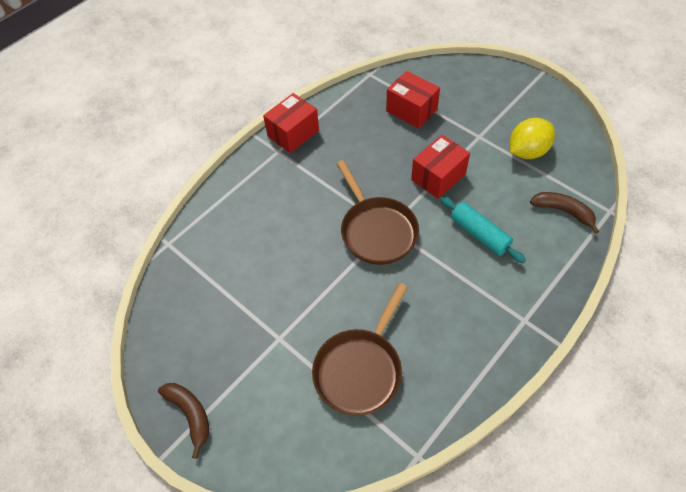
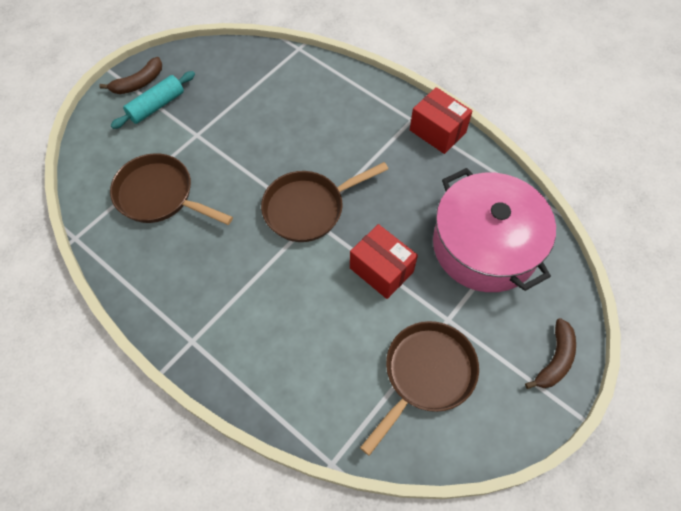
camera: 85 degrees right, 5 degrees up
(411, 110) = (485, 246): red box -> pink pot
(479, 234) = (301, 307): turquoise rolling pin -> turquoise rolling pin (156, 106)
(527, 151) = (426, 375): yellow lemon -> brown pan
(563, 211) = (331, 405): brown banana -> brown banana (554, 359)

